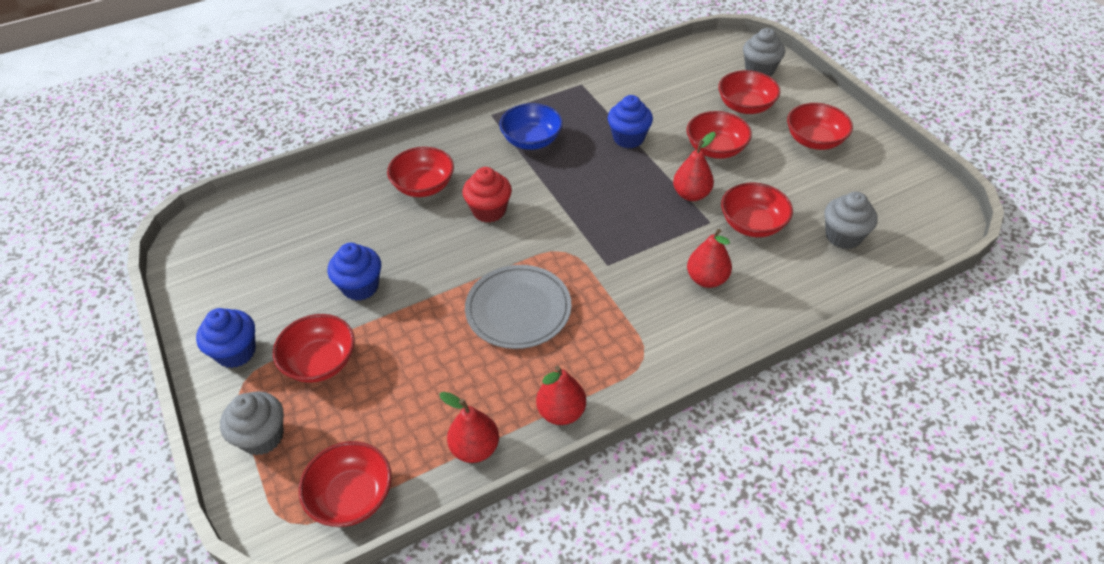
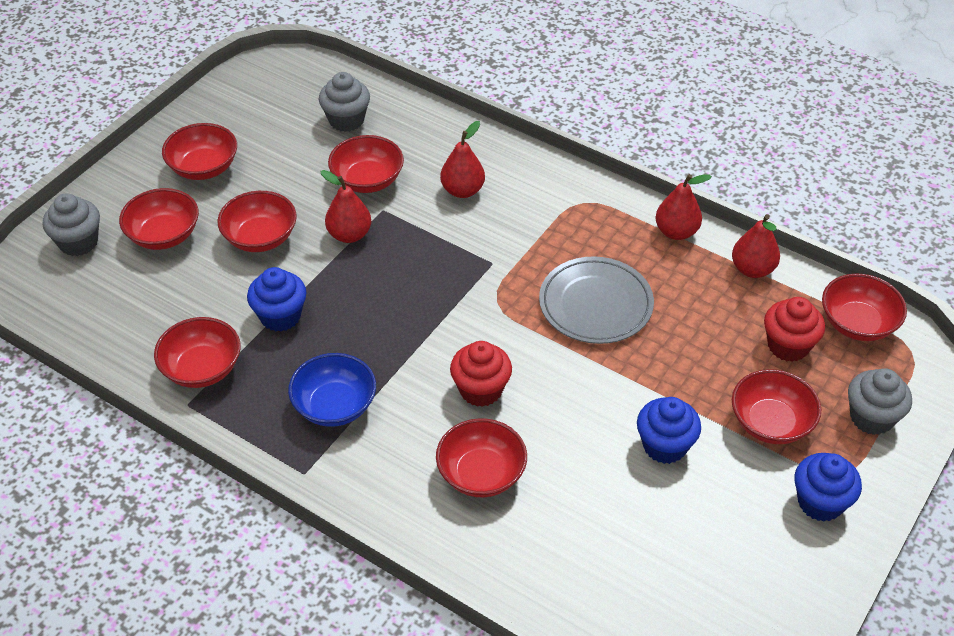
camera: 120 degrees left, 0 degrees up
(375, 421) = (788, 346): none -> red cupcake
(606, 95) = (202, 368): none -> red bowl

